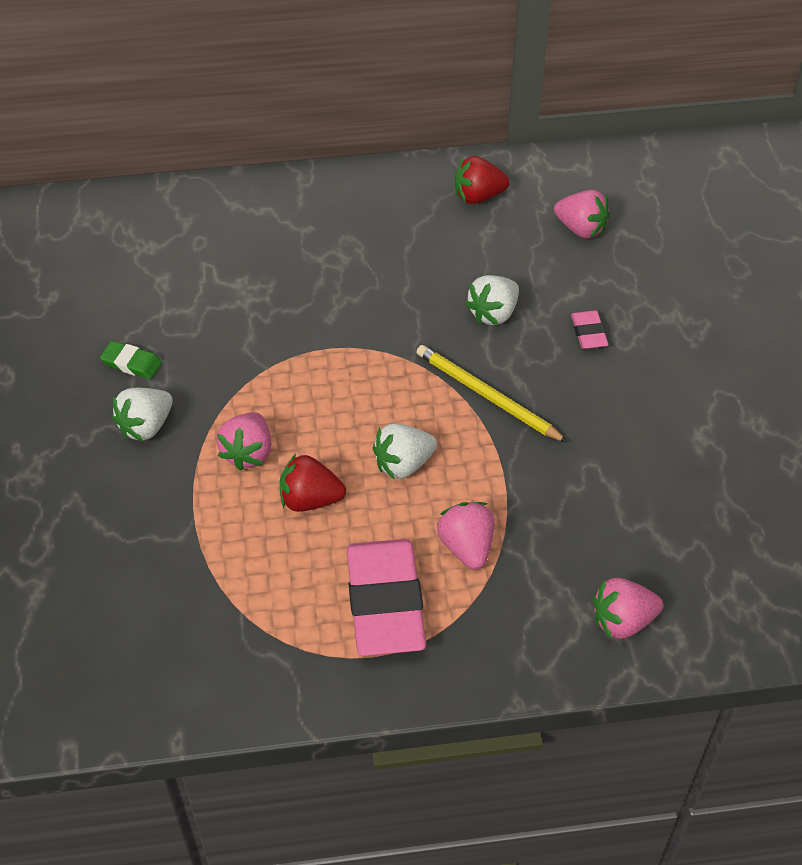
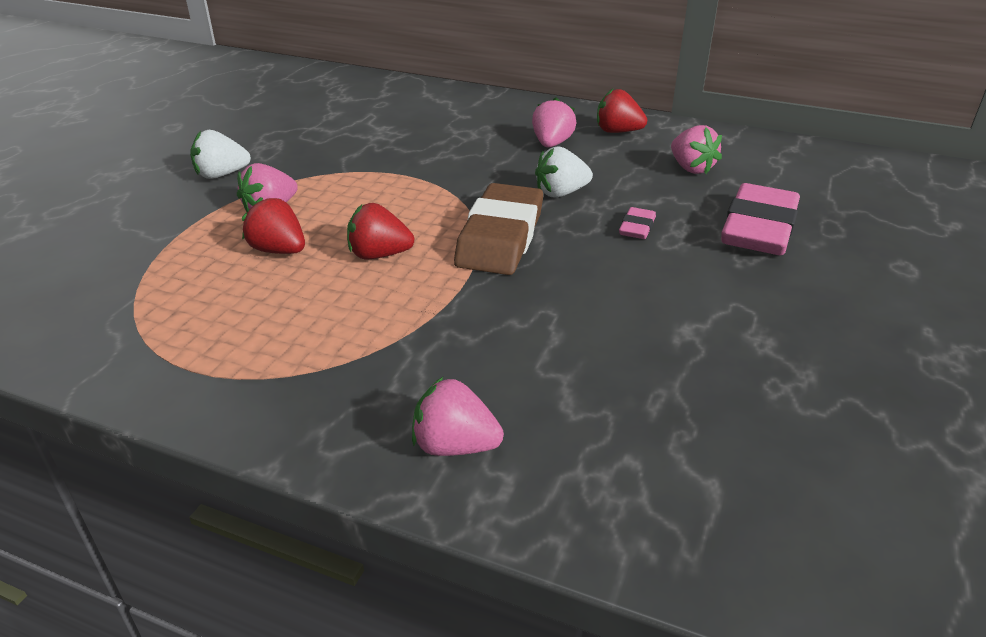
camera: 30 degrees right, 15 degrees down
(131, 363) = (257, 143): green eraser -> none
(385, 602) = (250, 337): pink eraser -> pink eraser (758, 228)
(403, 464) = (379, 255): white strawberry -> red strawberry
(466, 547) = (367, 326): pink strawberry -> pink strawberry (552, 144)
(487, 396) = (500, 237): yellow pencil -> brown eraser

